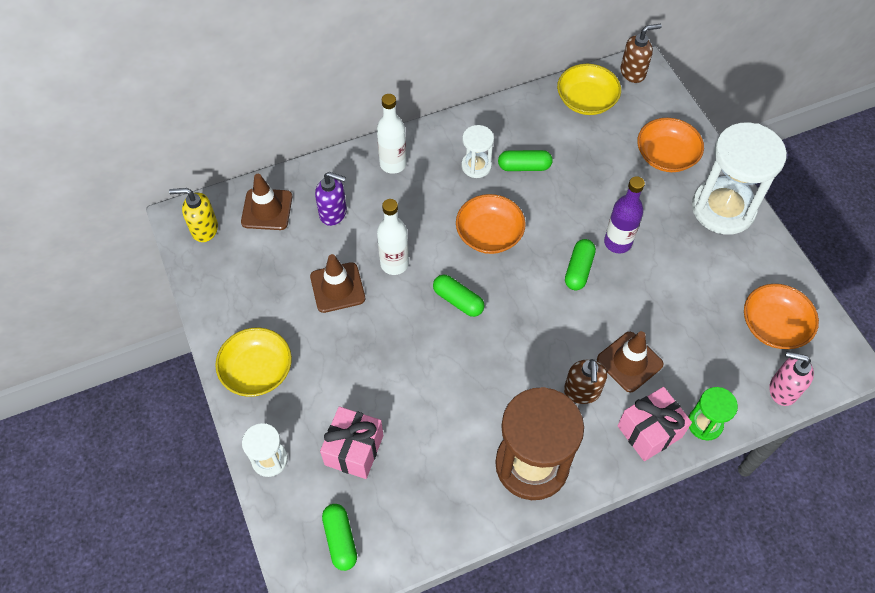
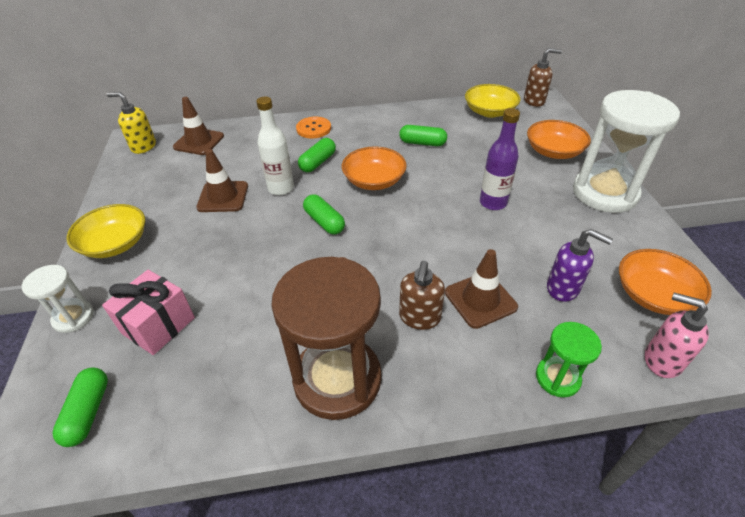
camera: 15 degrees right, 15 degrees down
(333, 213) = (249, 150): purple soap dispenser -> purple soap dispenser (563, 288)
(393, 164) = (313, 129): white bottle -> orange button
(476, 166) = (381, 138): white hourglass -> none
(578, 270) = (448, 217): green capsule -> green capsule (318, 162)
(649, 431) = (487, 372): pink gift -> none

